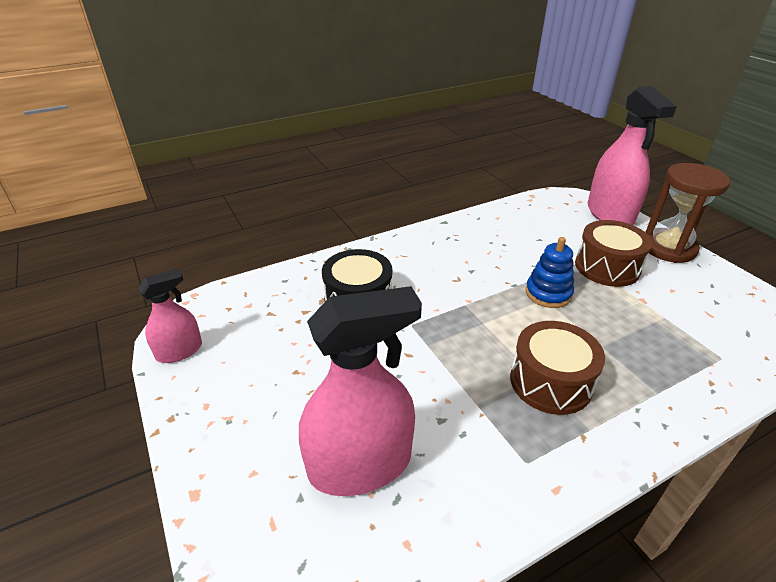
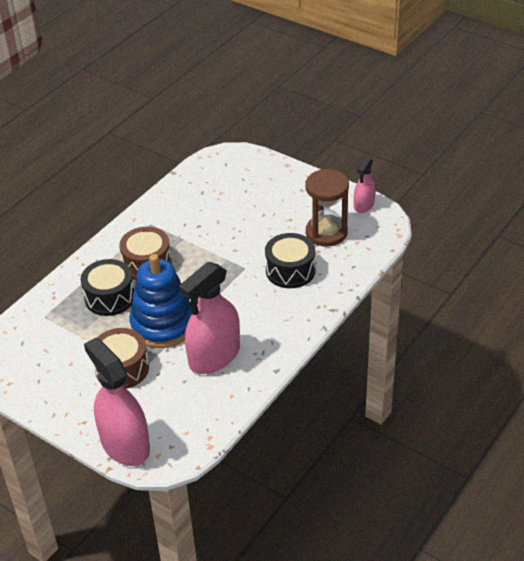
camera: 155 degrees right, 5 degrees up
(360, 464) = (226, 197): pink spray bottle -> pink spray bottle (214, 356)
(548, 293) = (163, 325): blue stacking toy -> blue stacking toy, size x1.81
(617, 350) = (110, 297): none -> black drum
(668, 248) = (70, 413): brown hourglass -> brown hourglass (326, 233)

